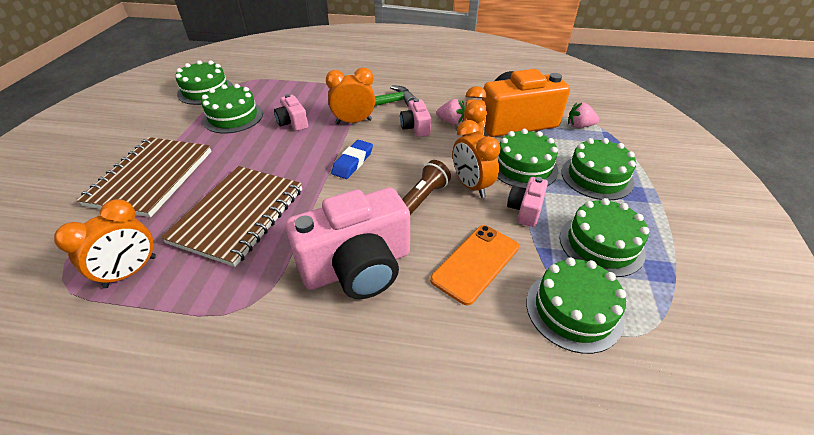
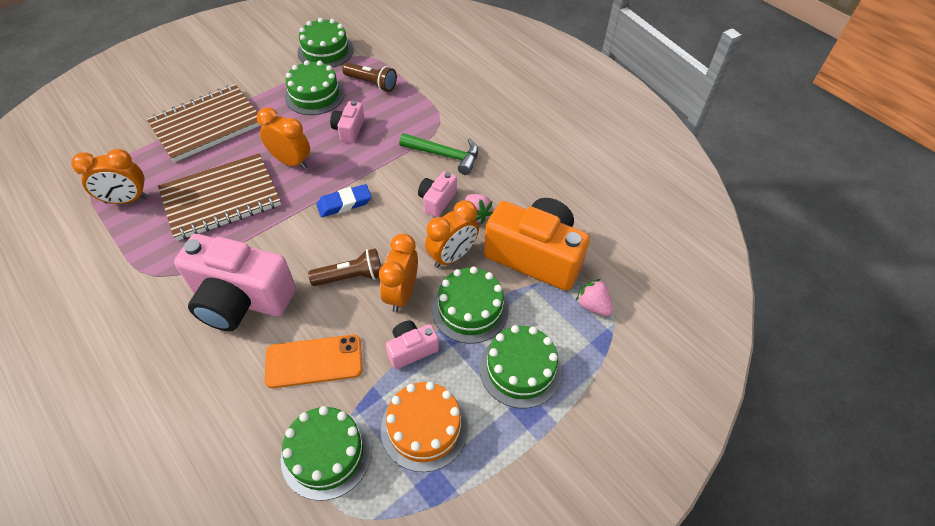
camera: 40 degrees right, 10 degrees up
(272, 92) = (371, 83): none -> brown flashlight
(354, 122) = (395, 160): orange clock -> orange clock (291, 162)
(601, 244) = (424, 428): green cake -> orange cake

